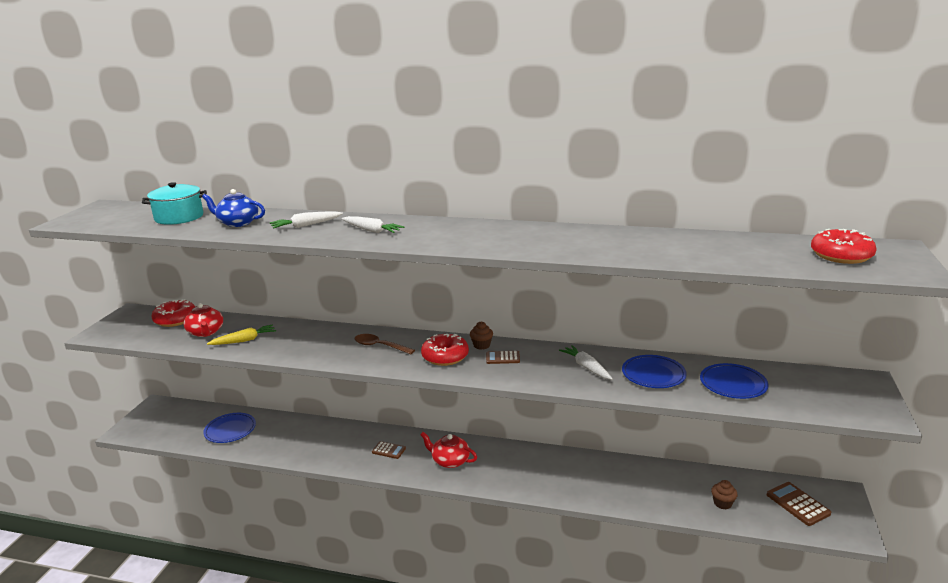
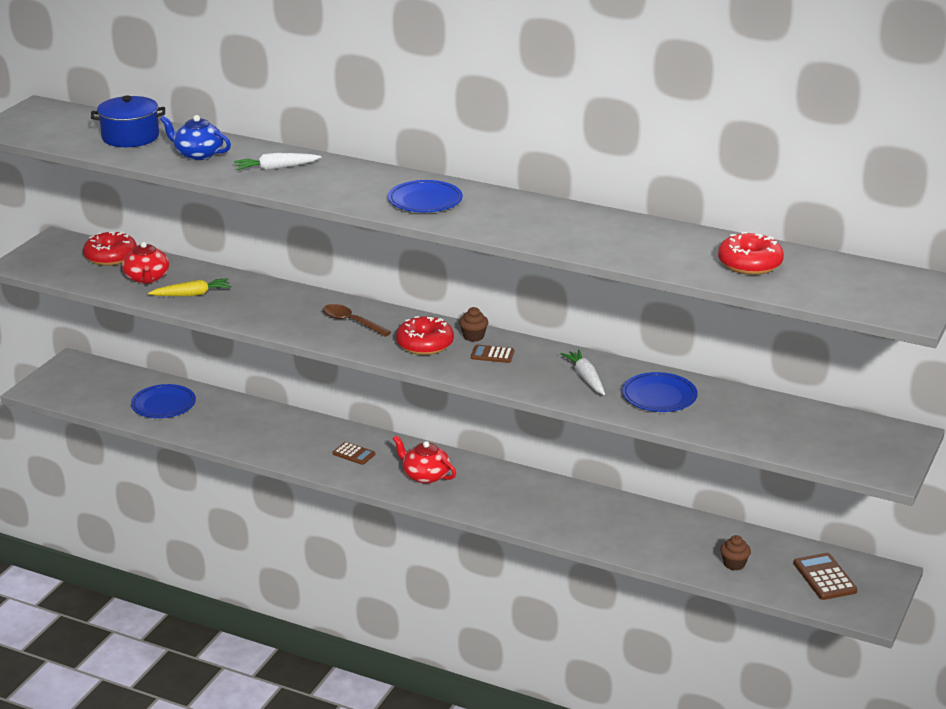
camera: 10 degrees right, 5 degrees up
(179, 217) = (130, 137): turquoise pot -> blue pot
(371, 230) = (349, 185): white carrot -> none
(733, 384) = (745, 419): blue plate -> blue plate (425, 201)
(841, 255) = (853, 285): red donut -> red donut (750, 264)

